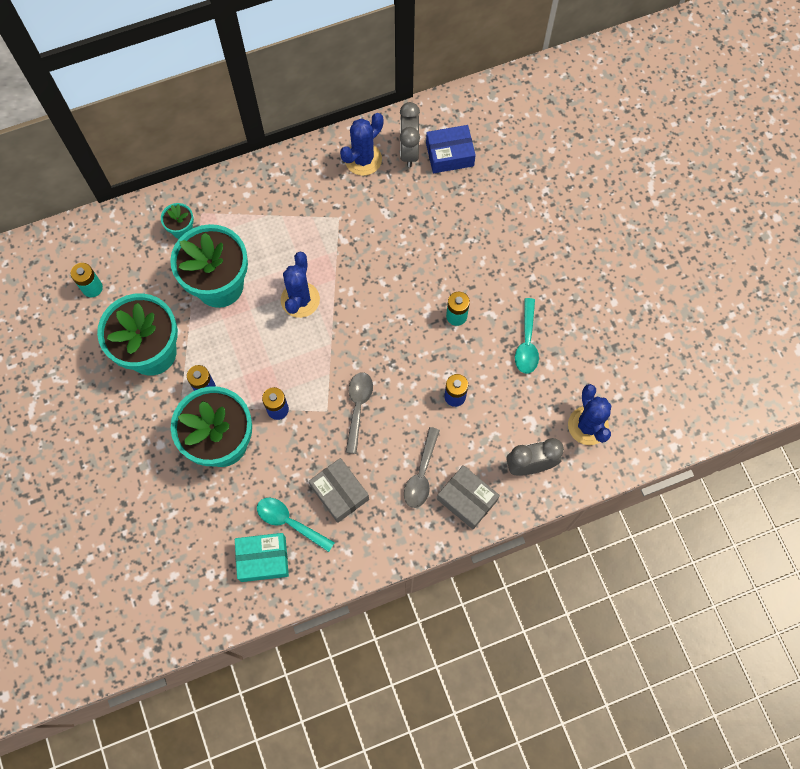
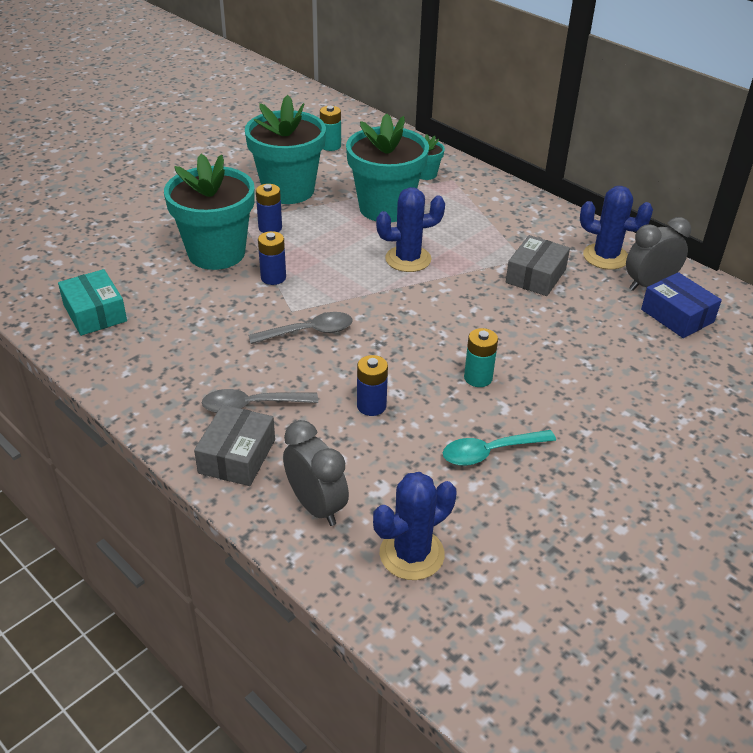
camera: 65 degrees right, 30 degrees down
(289, 522) = (145, 320): turquoise spoon -> none
(339, 493) = (197, 346): grey box -> grey box (535, 276)

